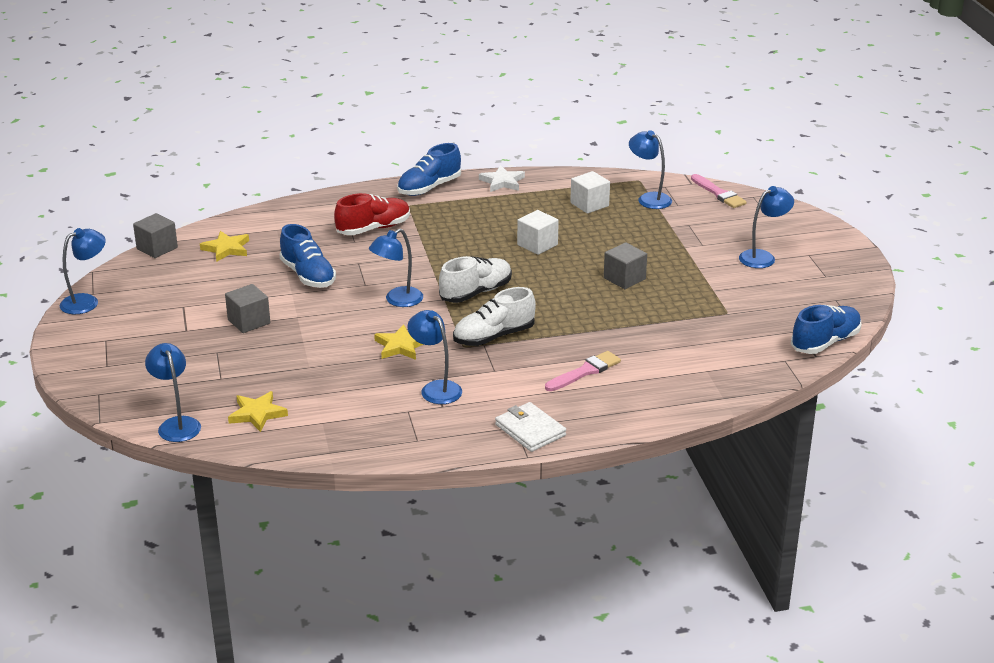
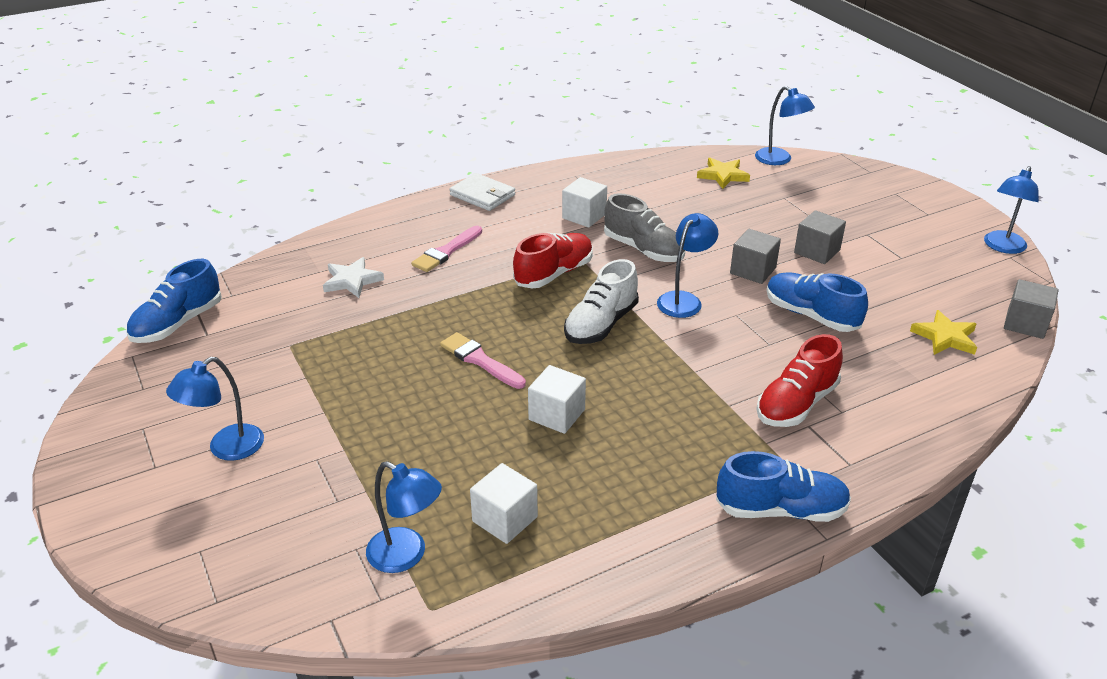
camera: 165 degrees right, 5 degrees up
(401, 346) = (643, 250): yellow star -> grey shoe
(429, 188) = (781, 510): blue shoe -> blue shoe turned 60 degrees clockwise
(436, 388) = (584, 216): blue lamp -> white cube
(494, 337) = (554, 274): white shoe -> red shoe
(502, 182) = (671, 551): white star -> white star (352, 280)
(624, 278) = (423, 376): grey cube -> grey cube (753, 270)
(718, 193) = (280, 596): pink brush -> pink brush (480, 360)

